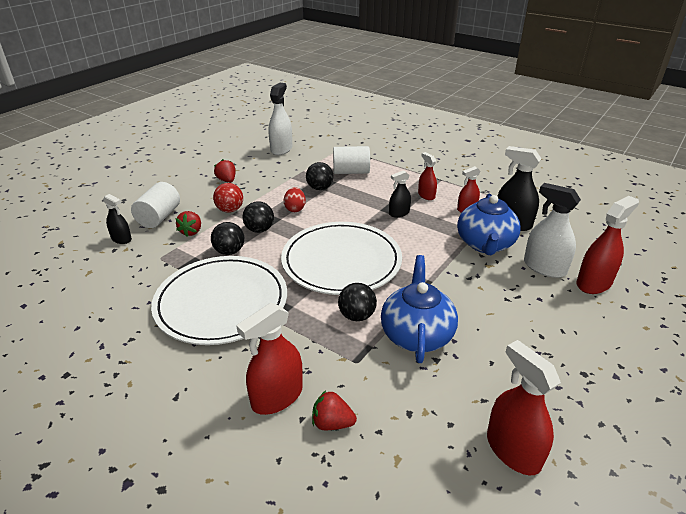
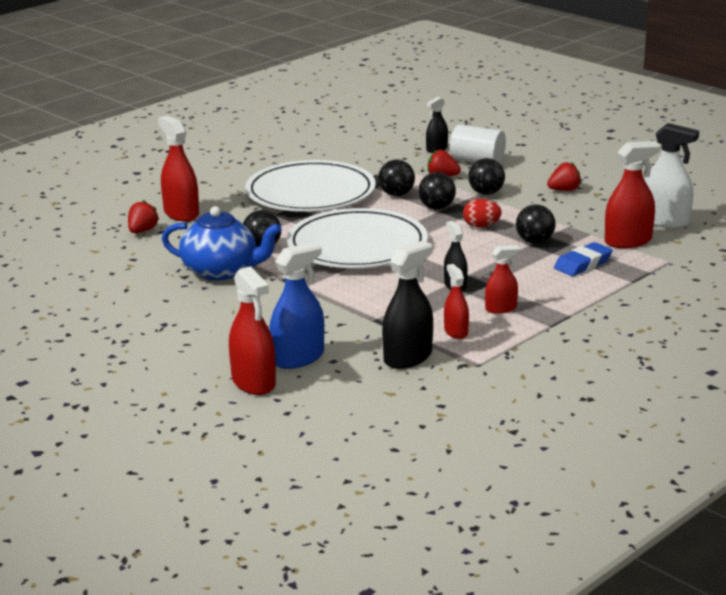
camera: 100 degrees right, 10 degrees down
(230, 210) = (486, 193): red ball -> black ball
(351, 172) = (583, 264): white cylinder -> blue eraser
(485, 244) = (362, 330): blue teapot -> none
(513, 450) = (71, 292): red spray bottle -> red spray bottle (628, 241)
(544, 267) = (298, 358): white spray bottle -> blue spray bottle

